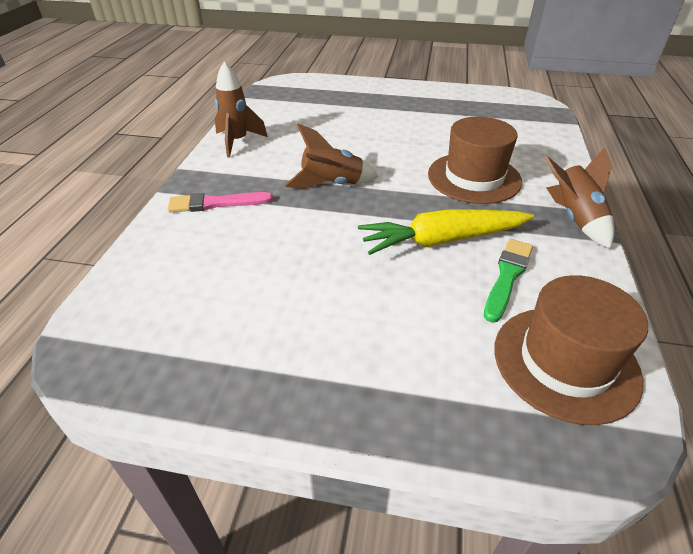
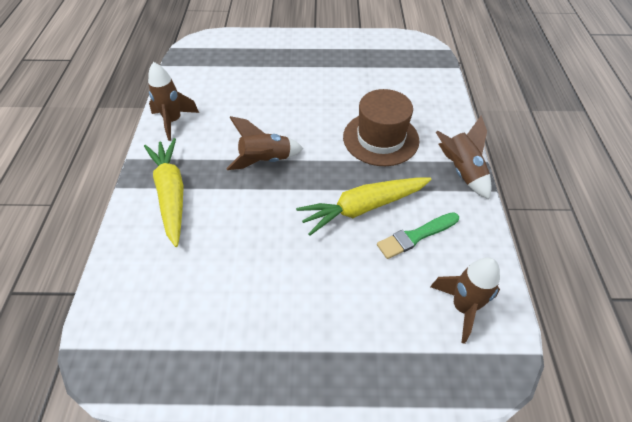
camera: 10 degrees left, 10 degrees up
(216, 203) = (171, 194): pink brush -> yellow carrot
(507, 276) = (416, 236): green brush -> green brush turned 135 degrees counterclockwise
(565, 362) = (462, 307): brown hat -> brown rocket

